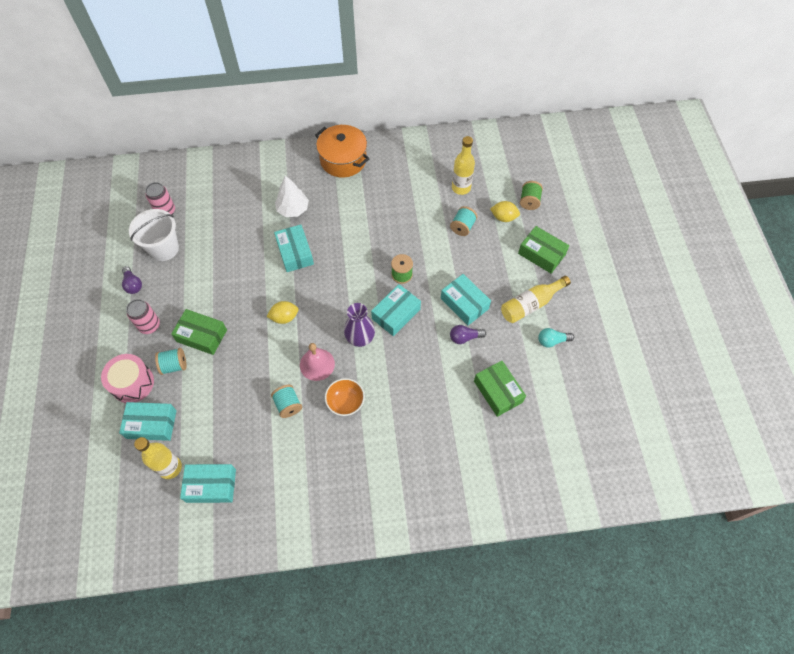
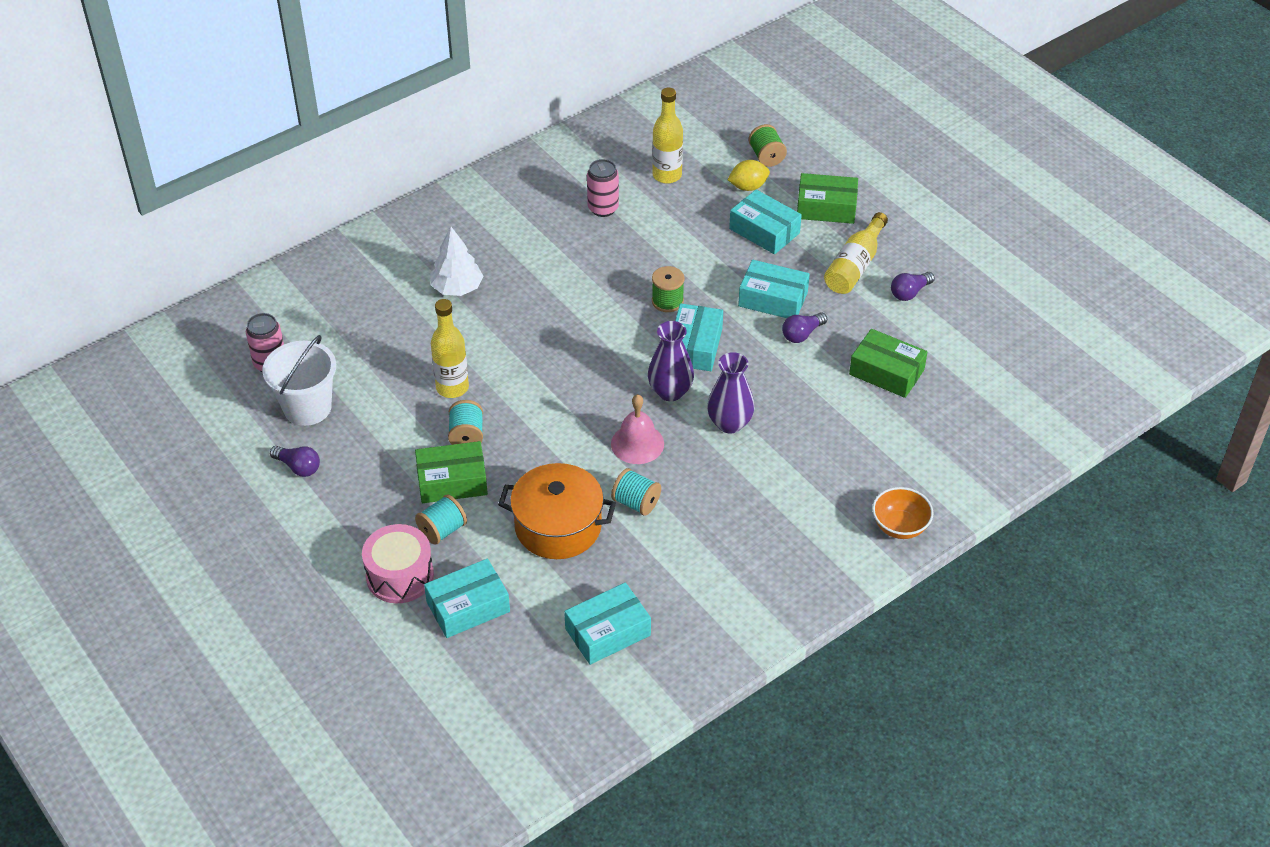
camera: 30 degrees left, 15 degrees down
(149, 326) = (366, 502): pink can -> pink can (603, 208)
(170, 467) = (535, 640): yellow bottle -> yellow bottle (452, 388)
(284, 317) = (550, 412): yellow lemon -> none
(295, 253) = (502, 336): turquoise box -> turquoise box (764, 231)
(343, 160) = (480, 204): orange pot -> orange pot (558, 526)
(345, 402) = (708, 467): orange bowl -> orange bowl (900, 526)
(378, 378) = (729, 423): none -> purple vase
(462, 227) = (704, 218): turquoise spool -> turquoise spool (466, 435)
(552, 341) = (909, 293): turquoise light bulb -> purple light bulb

